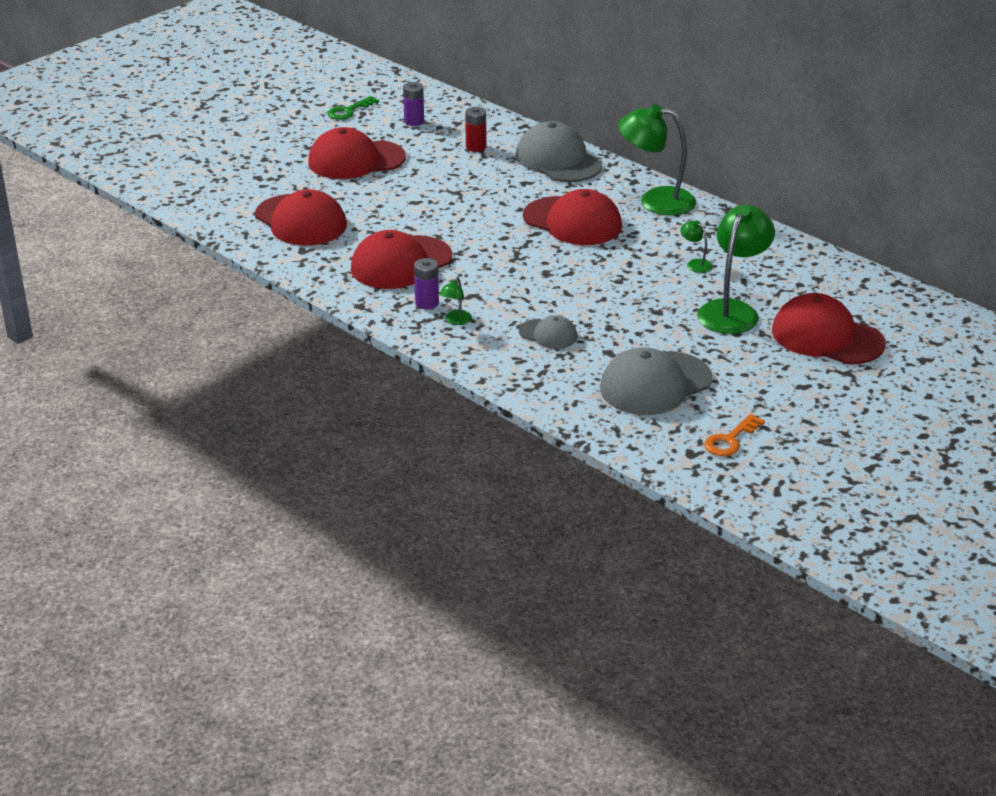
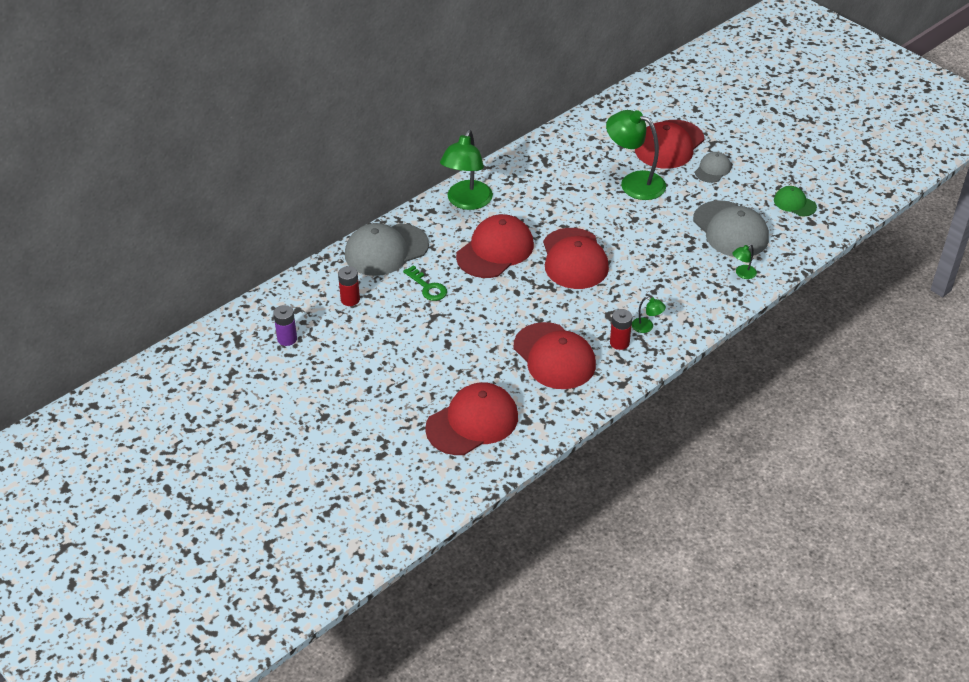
camera: 85 degrees left, 10 degrees up
(349, 111) = (251, 386): green key -> green key (427, 287)
(356, 160) = (359, 382): red cap -> red cap (574, 259)
(427, 303) = (619, 343): purple battery -> red battery
(548, 334) = (666, 277): grey cap -> grey cap (712, 169)
(695, 264) = (567, 192): green lamp -> green lamp (742, 274)
(730, 440) = (794, 203): orange key -> green cap

